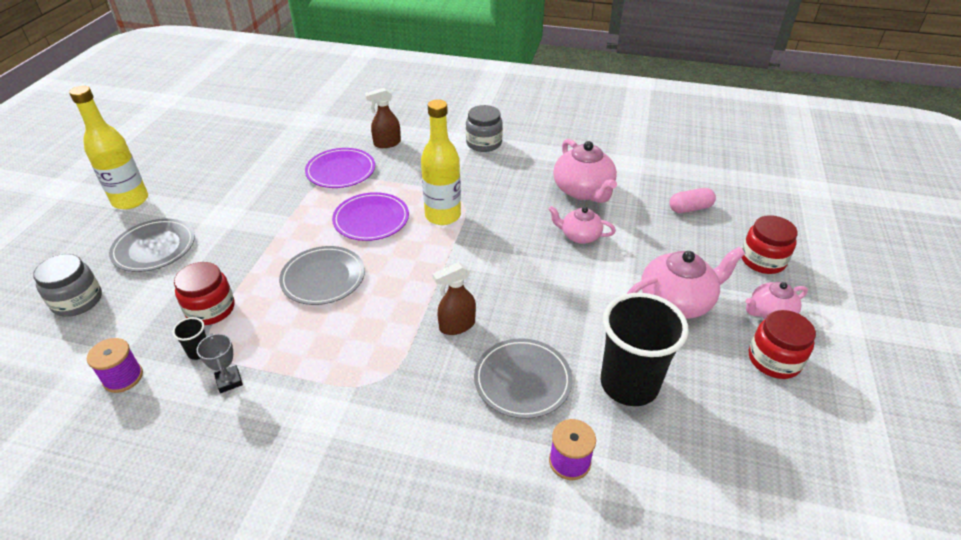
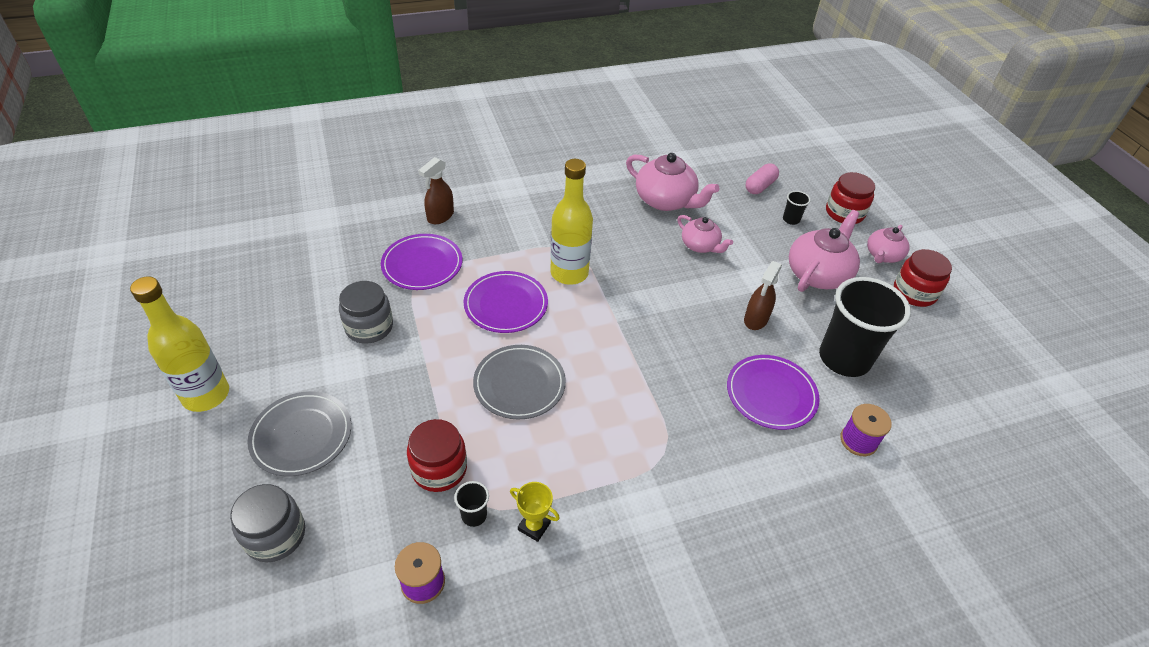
camera: 35 degrees left, 5 degrees up
(229, 381) = (534, 526): grey trophy -> yellow trophy
(456, 326) = (679, 373): brown spray bottle -> brown spray bottle (755, 319)
(484, 143) = (536, 183): grey jar -> grey jar (369, 327)
(522, 380) = (771, 394): grey plate -> purple plate
(579, 236) = (700, 246): pink teapot -> pink teapot turned 120 degrees counterclockwise
(695, 246) = (791, 219): none -> black cup

